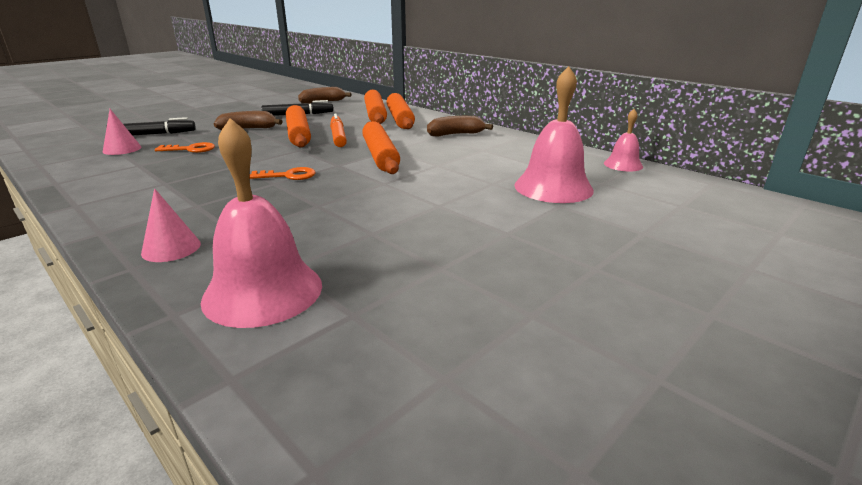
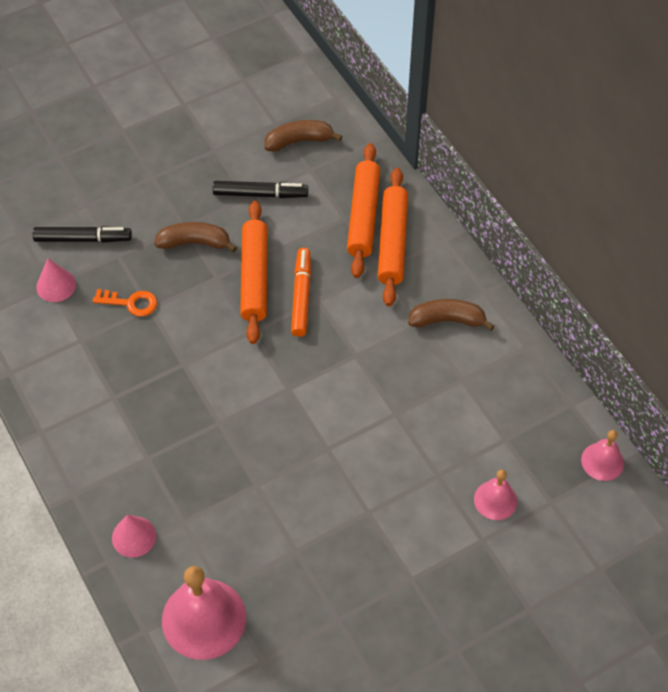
camera: 15 degrees right, 30 degrees up
(288, 176) = (234, 407): orange key -> none
(380, 156) = (339, 372): orange rolling pin -> none
(553, 187) = (495, 500): pink bell -> pink bell, size x0.54

